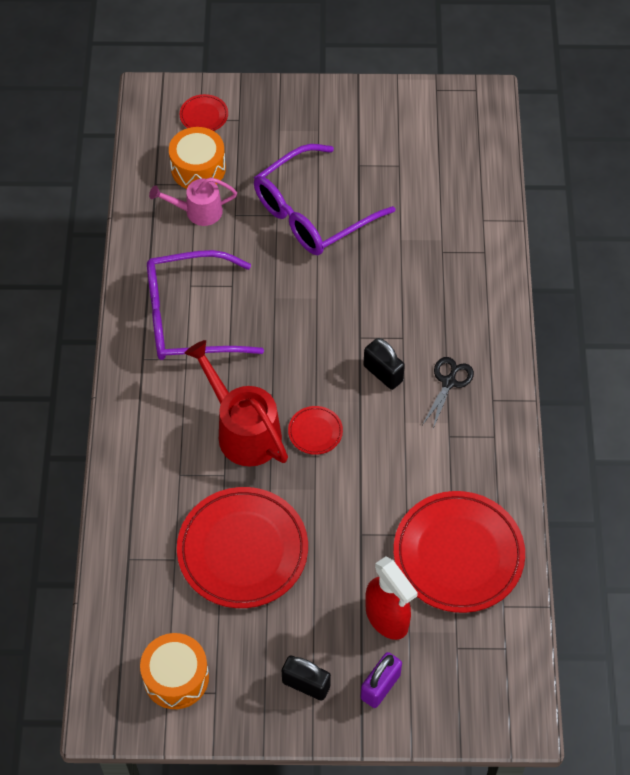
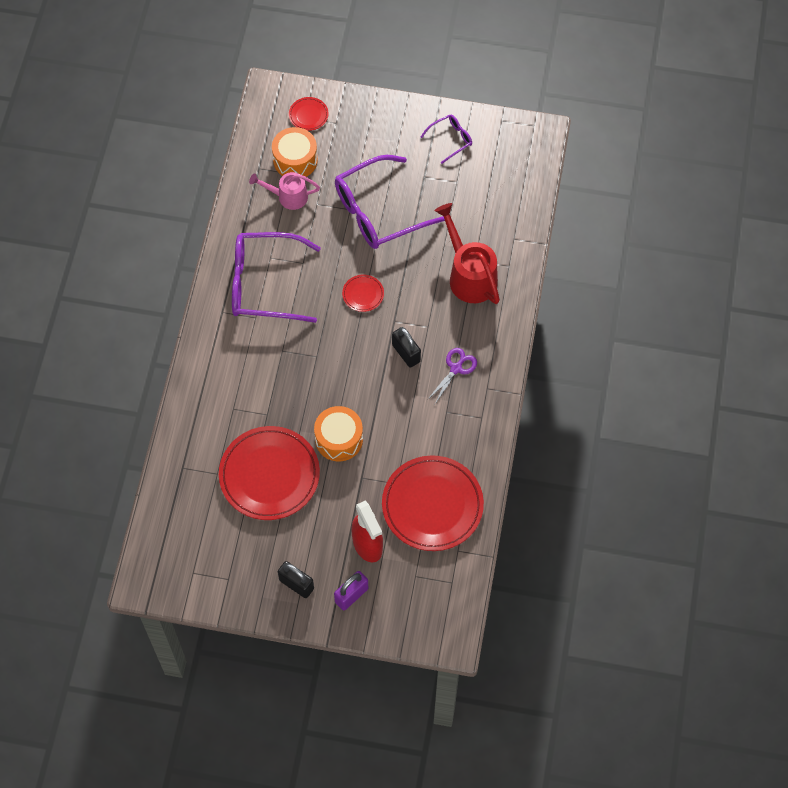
camera: 10 degrees right, 5 degrees up
(176, 677) = (201, 563): orange drum -> orange drum (339, 439)
(242, 430) = (288, 381): red watering can -> red watering can (469, 275)
(315, 432) = (343, 391): red plate -> red plate (363, 294)
(380, 119) = (450, 139): none -> purple glasses
(449, 382) = (456, 368): black scissors -> purple scissors

